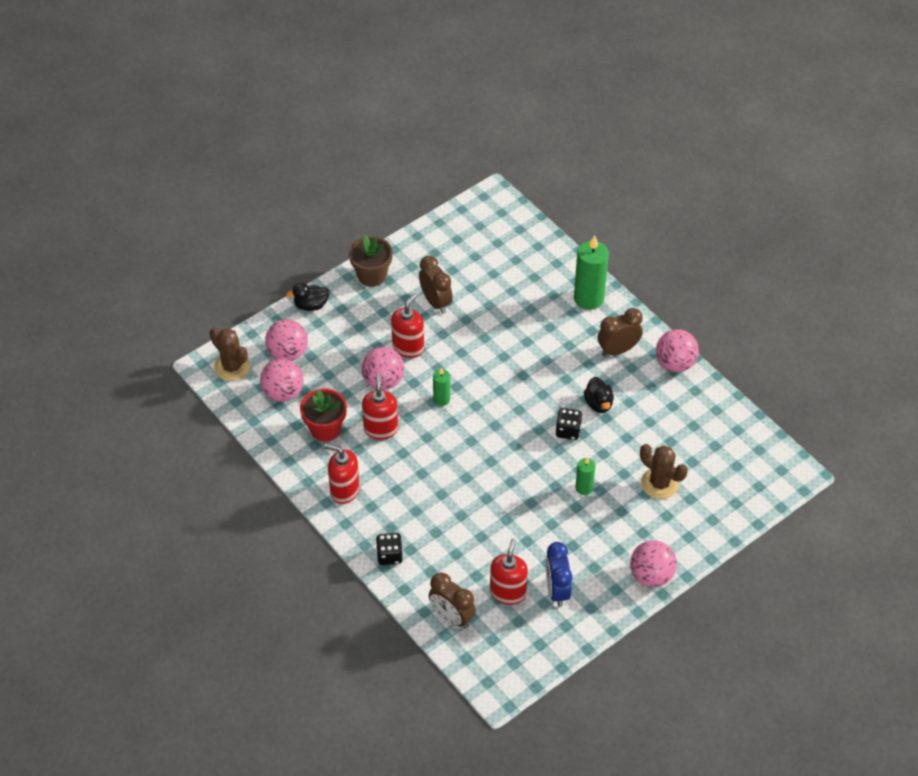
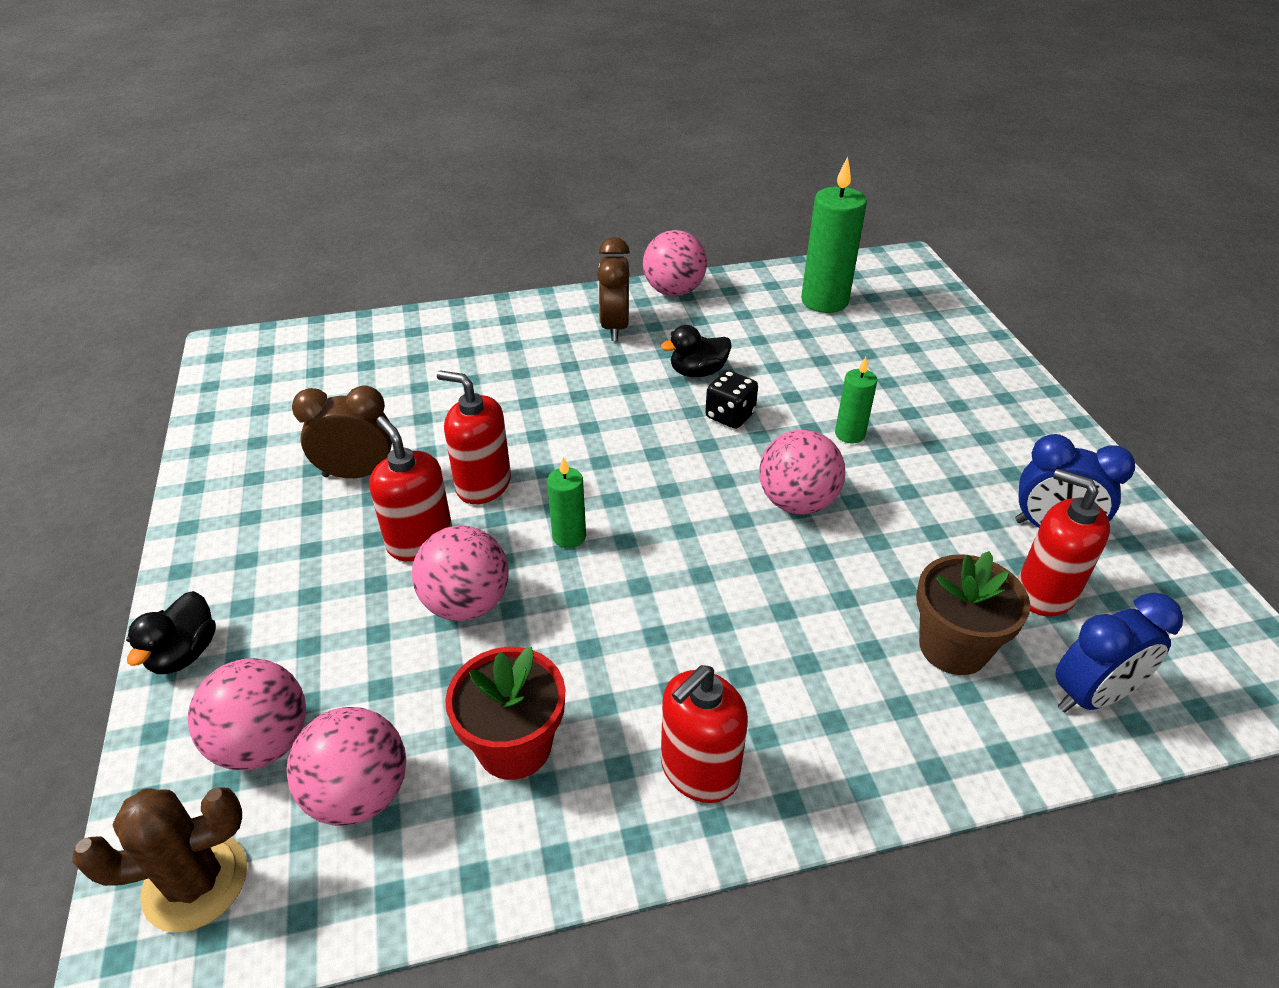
camera: 65 degrees left, 10 degrees down
(372, 275) = (215, 535): brown flower pot -> brown flower pot (953, 647)
(381, 429) = (577, 648): red soap dispenser -> red soap dispenser (483, 485)
(389, 555) = (907, 748): black dice -> none
(452, 617) = (1091, 696): brown clock -> blue clock
(588, 298) = (503, 323): green candle -> green candle (824, 301)
(598, 404) = (697, 372): black duck -> black duck turned 150 degrees clockwise
(651, 575) = (1043, 421): pink ball -> pink ball (797, 502)
(659, 483) = (874, 363): brown cactus -> none

